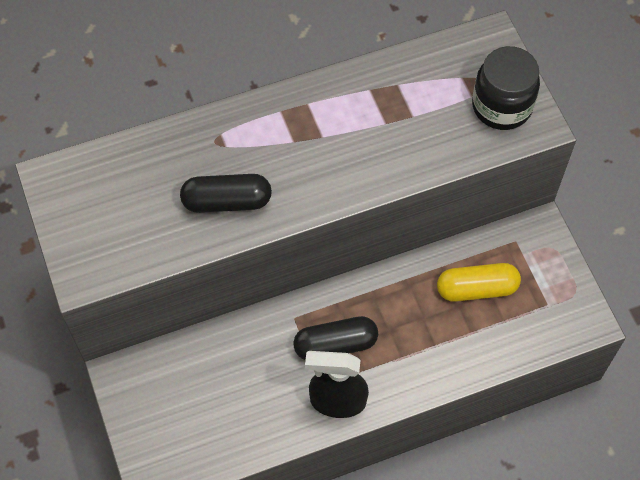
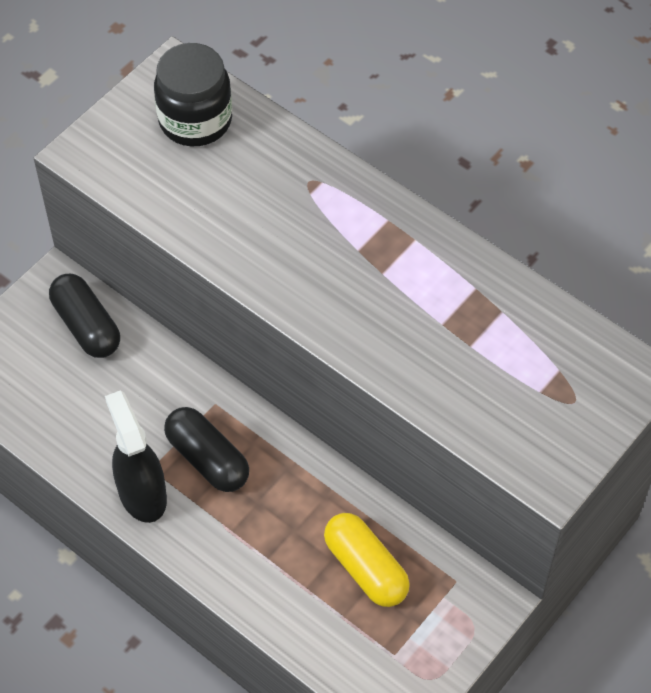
camera: 60 degrees right, 5 degrees down
(227, 201) = (244, 228): black capsule -> black capsule (86, 326)
(501, 106) = (548, 428): black jar -> black jar (195, 120)

